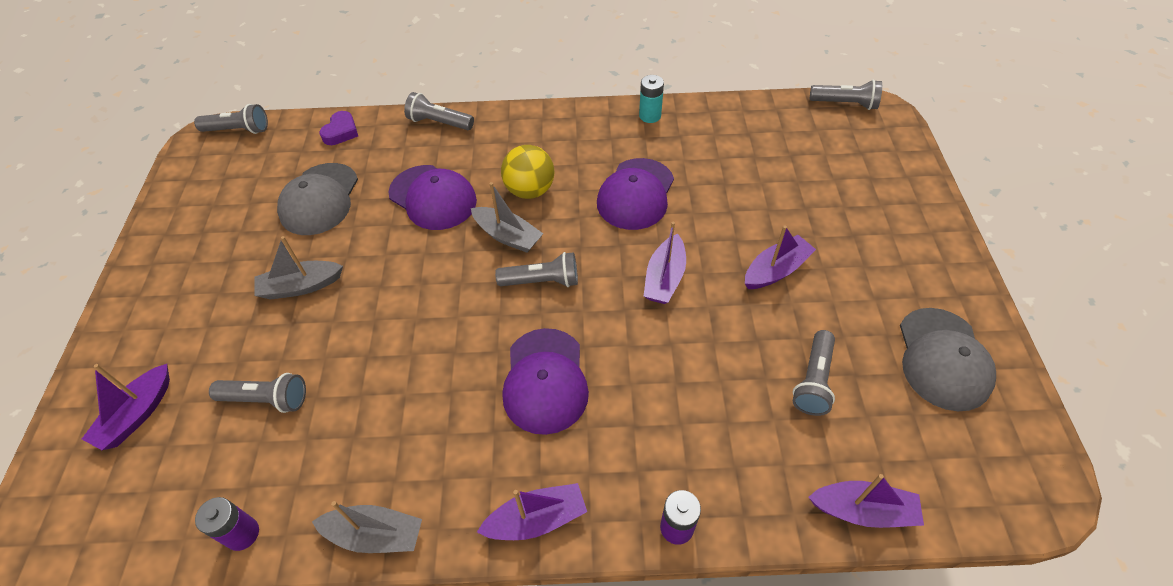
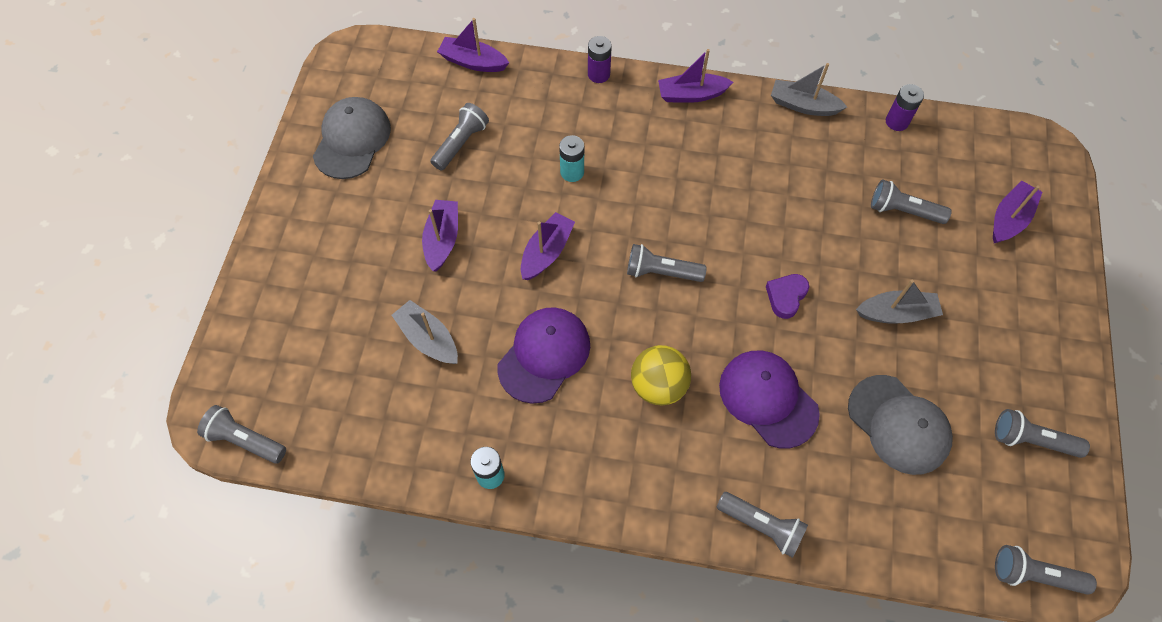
camera: 170 degrees left, 10 degrees up
(205, 208) = (1031, 440): none -> grey flashlight
(319, 199) = (898, 424): grey cap -> grey cap turned 120 degrees clockwise
(341, 132) = (891, 538): purple heart -> purple heart (786, 296)
(507, 236) = (689, 330): grey boat -> grey boat (428, 339)
(545, 381) = (672, 182): purple cap -> none
(667, 370) = (572, 172): none -> turquoise battery
(776, 270) = (442, 239): purple boat -> purple boat turned 120 degrees clockwise

